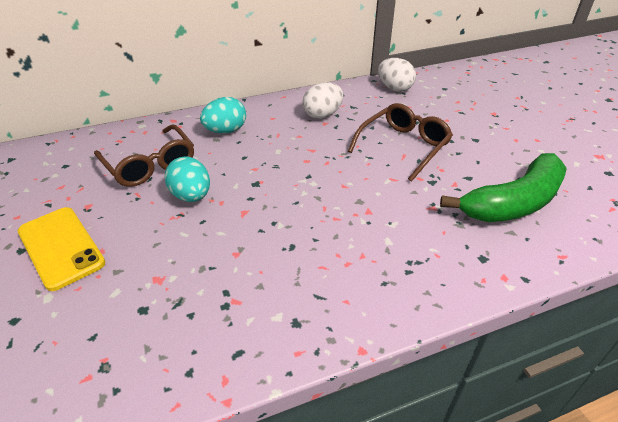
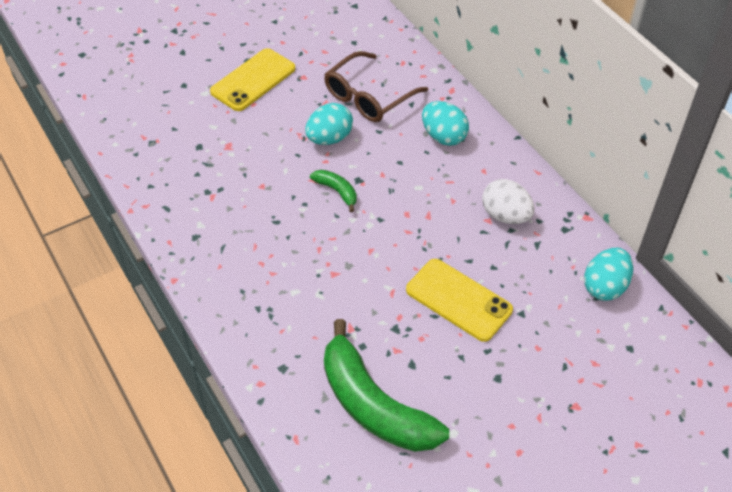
camera: 80 degrees right, 10 degrees up
(265, 198) = (337, 191): none -> green banana
(394, 88) = (605, 286): white egg -> turquoise egg
(403, 146) = (458, 300): brown glasses -> yellow phone

